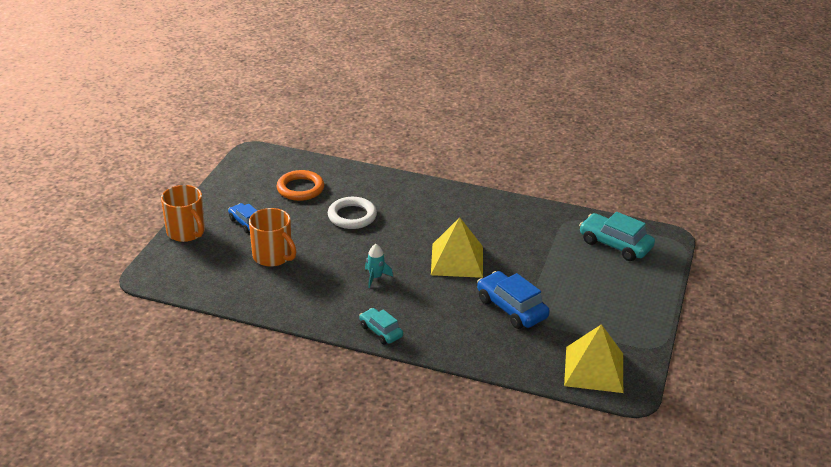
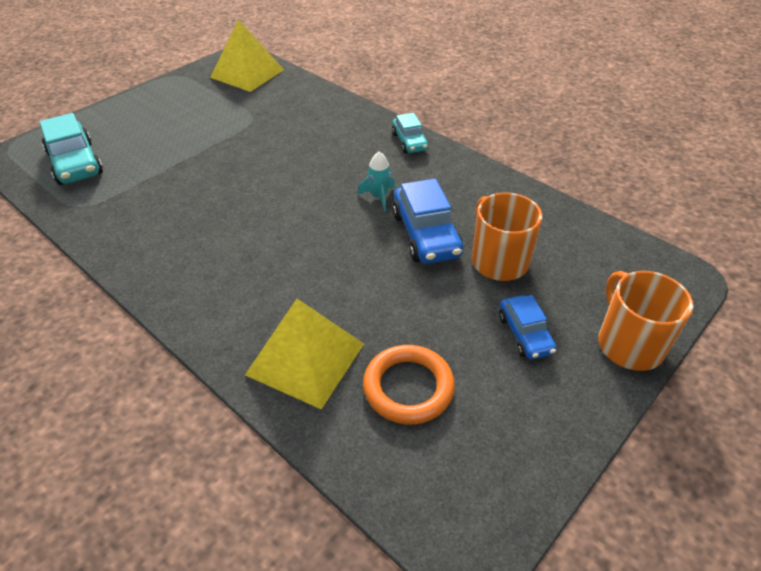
camera: 155 degrees left, 10 degrees up
(352, 216) = (353, 298): white ring -> none
(457, 260) = (268, 192): yellow pyramid -> yellow pyramid (305, 359)
(511, 308) = (263, 130): blue car -> blue car (426, 235)

